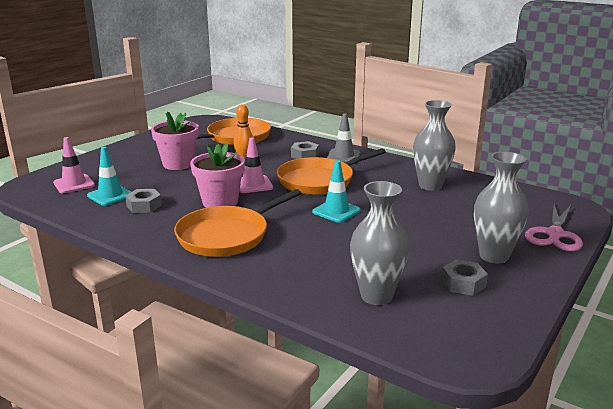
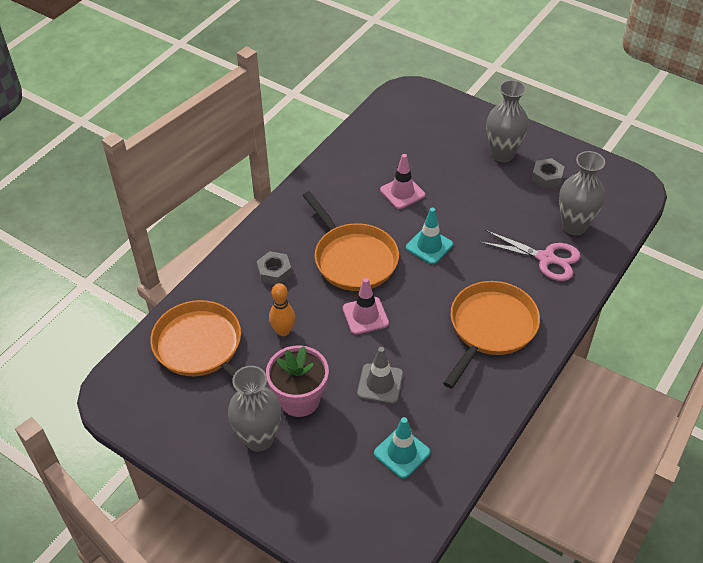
camera: 90 degrees left, 25 degrees up
(74, 184) = (368, 505): pink traffic cone -> pink traffic cone (402, 192)
(144, 206) = (428, 411): grey nut -> none
(220, 202) = (414, 341): pink flower pot -> none
(227, 236) = (490, 327): orange pan -> orange pan turned 105 degrees counterclockwise
(343, 156) = (280, 237): grey traffic cone -> grey traffic cone (380, 384)
(430, 186) = (365, 174): grey vase -> grey vase (259, 439)
(554, 234) = (461, 114): pink scissors -> pink scissors (546, 258)

